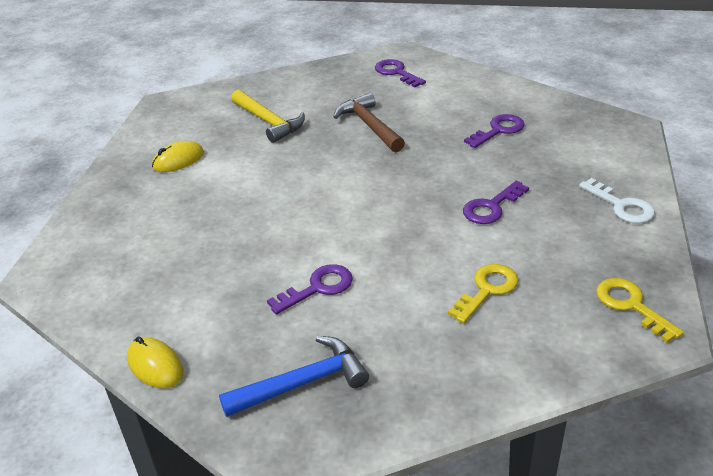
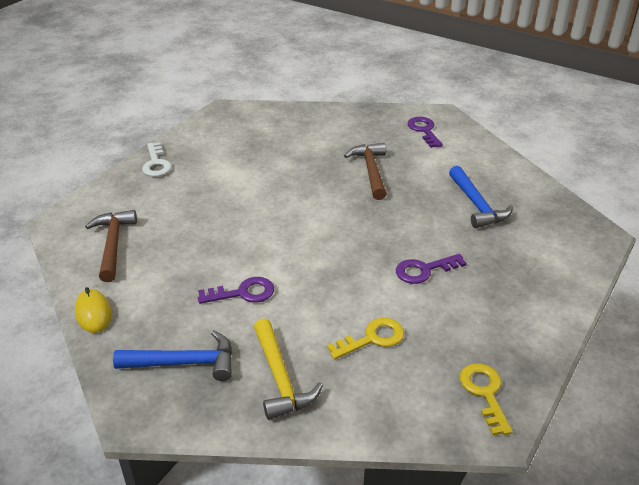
camera: 20 degrees right, 0 degrees up
(127, 283) = (113, 244): none -> brown hammer
(178, 160) = (207, 159): yellow mouse -> none
(269, 122) = (294, 146): yellow hammer -> yellow hammer (280, 378)
(498, 130) = (477, 205): purple key -> blue hammer
(621, 206) = (539, 304): white key -> white key (156, 163)

